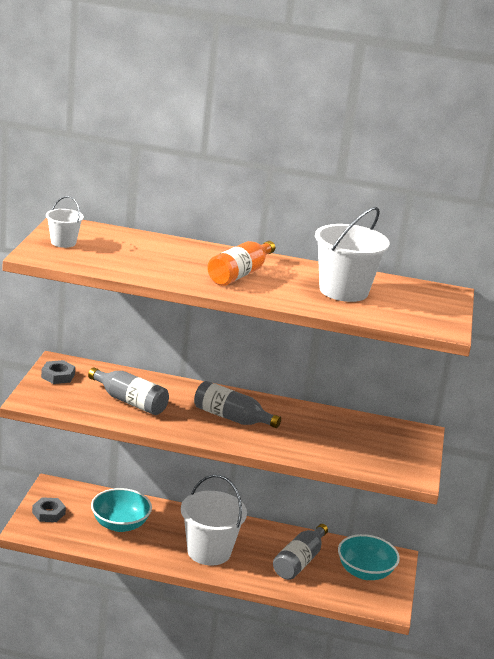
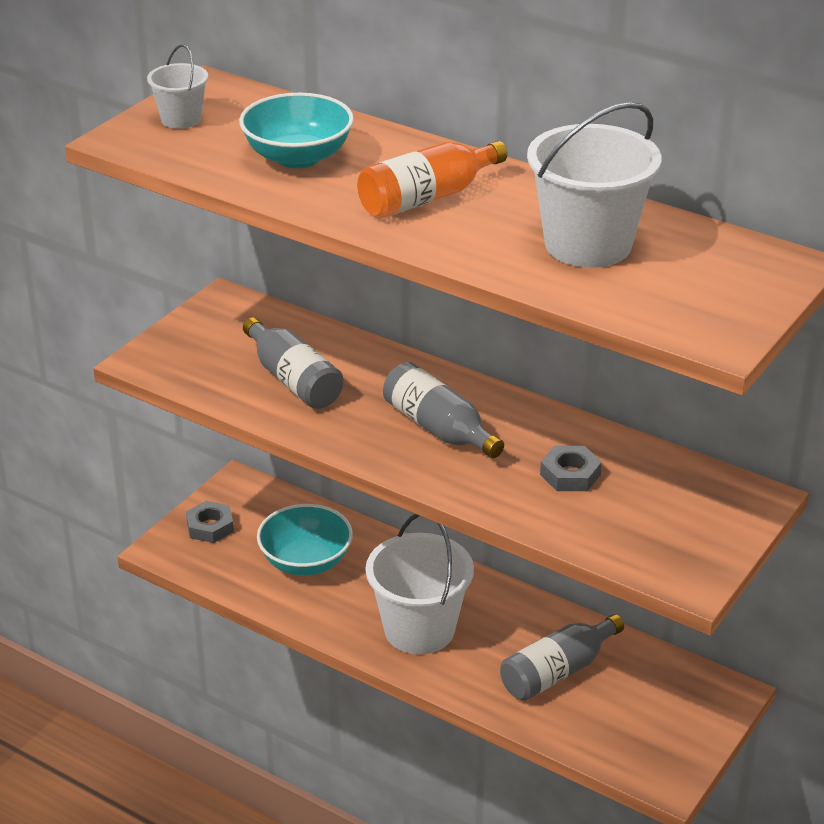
camera: 25 degrees right, 10 degrees up
(58, 376) = (210, 323): grey nut -> grey nut (570, 474)
(365, 572) = (659, 710): turquoise bowl -> turquoise bowl (298, 157)

